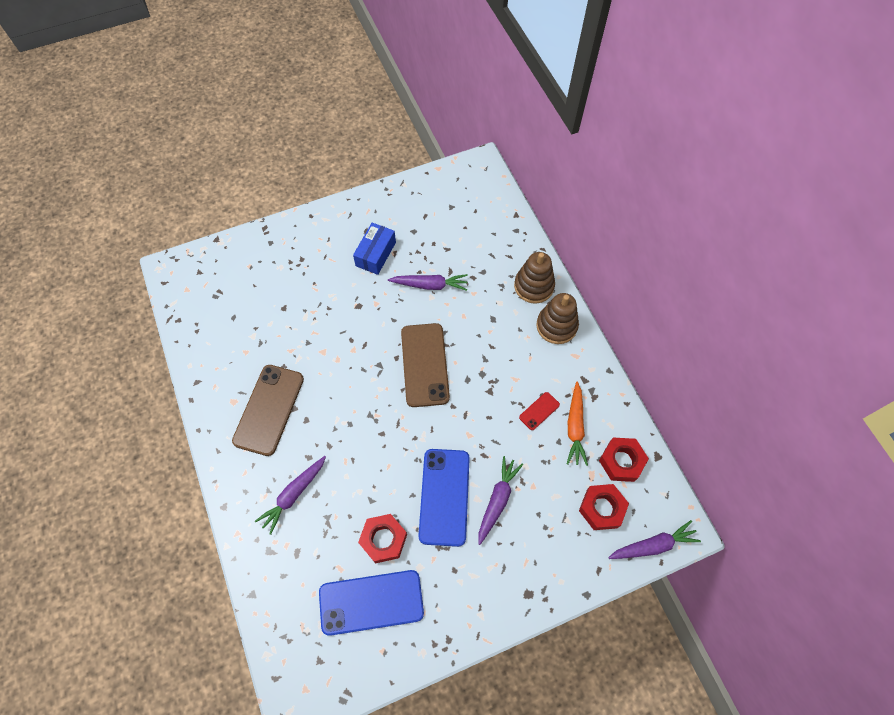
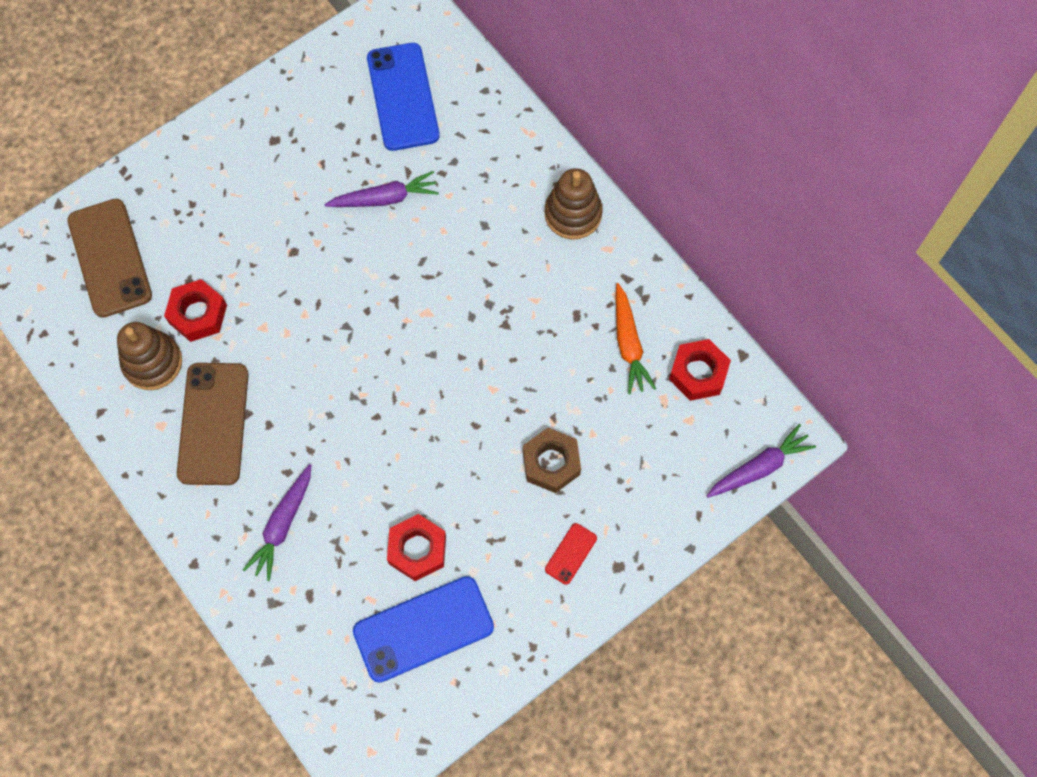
camera: 15 degrees left, 5 degrees up
(375, 254) = (296, 171): blue box -> none
(425, 364) = (408, 310): brown phone -> brown phone (110, 258)
(444, 496) = (481, 476): blue phone -> blue phone (403, 97)
(497, 500) = (551, 463): purple carrot -> brown nut
(534, 286) = (529, 165): brown stacking toy -> brown stacking toy (152, 362)
(539, 411) = (577, 334): red phone -> red phone (571, 553)
(601, 508) = (686, 439): red nut -> red nut (198, 314)

